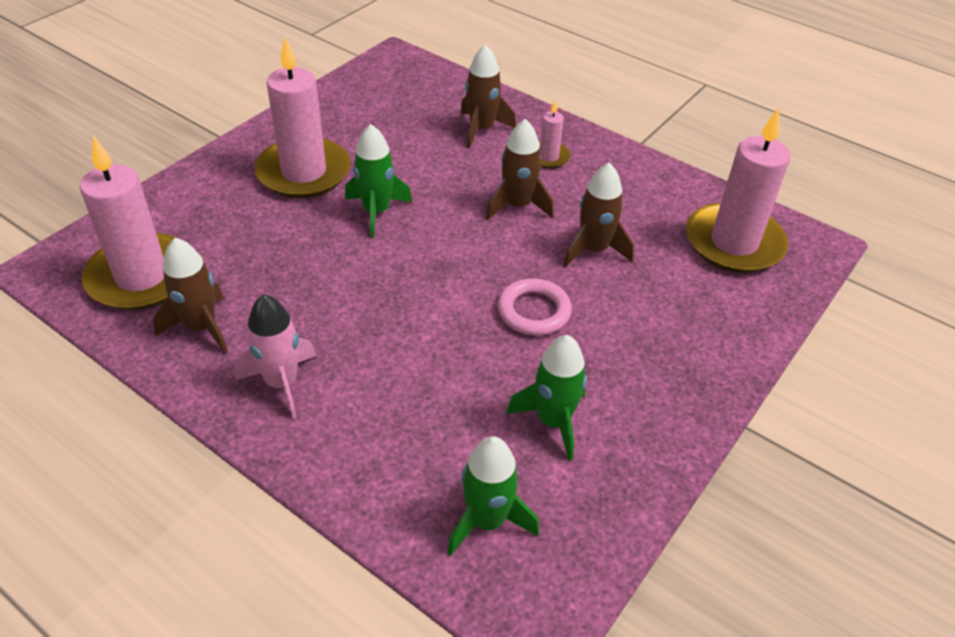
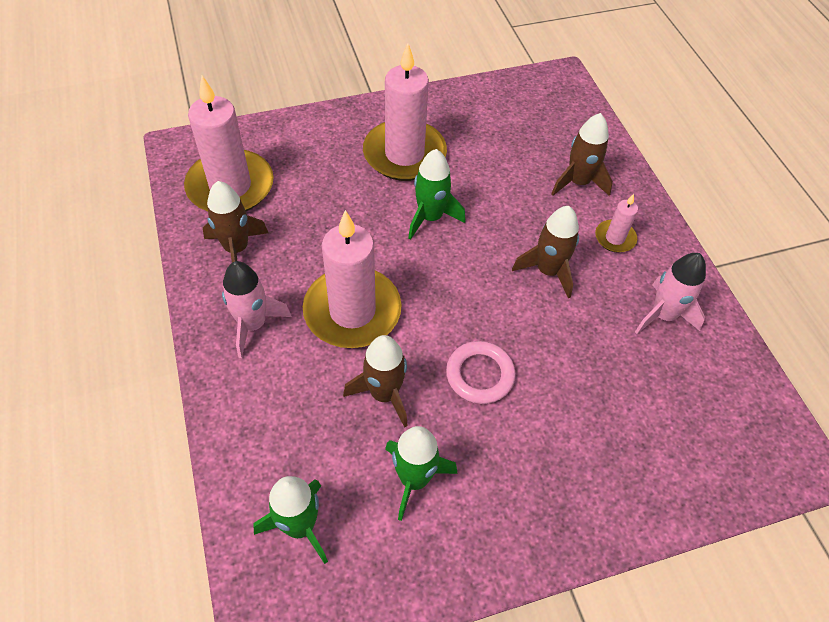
camera: 35 degrees right, 10 degrees up
(594, 250) = (578, 348): brown rocket -> brown rocket (384, 394)
(635, 195) = (663, 315): none -> pink rocket
(734, 243) = (716, 413): pink candle -> pink candle (352, 311)

